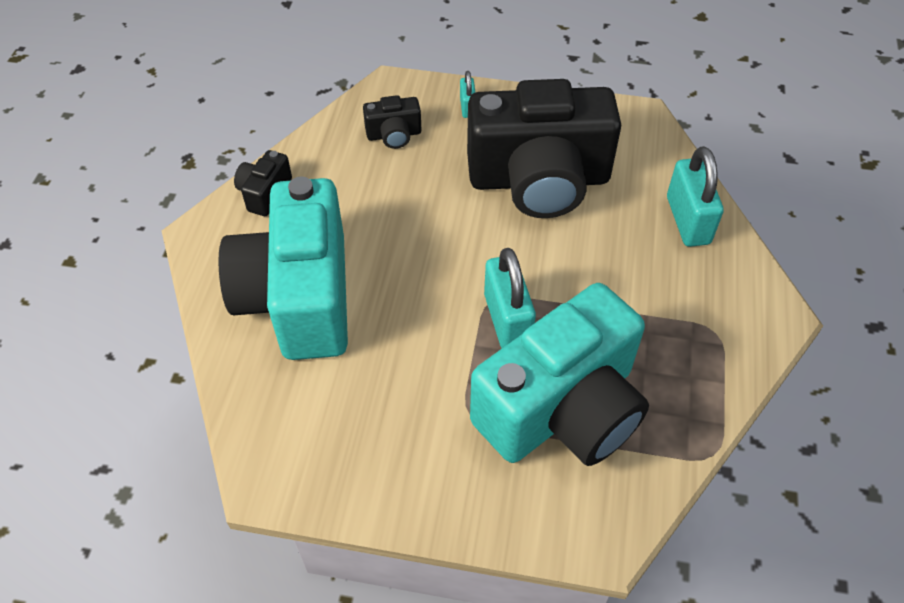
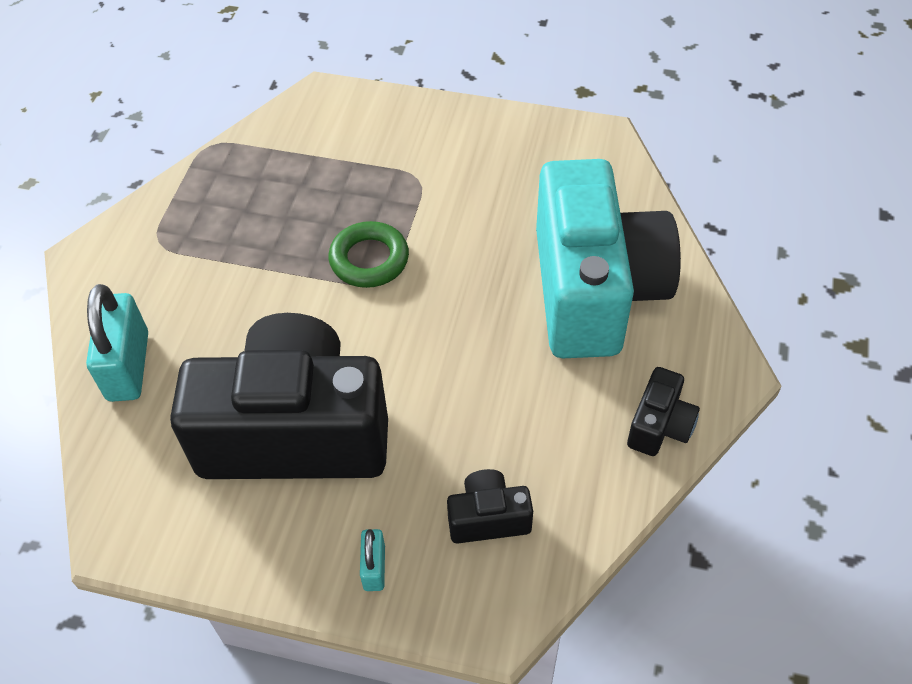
camera: 175 degrees left, 0 degrees up
(507, 320) = (369, 259): turquoise padlock -> green ring
(562, 409) = (332, 180): turquoise camera -> none

